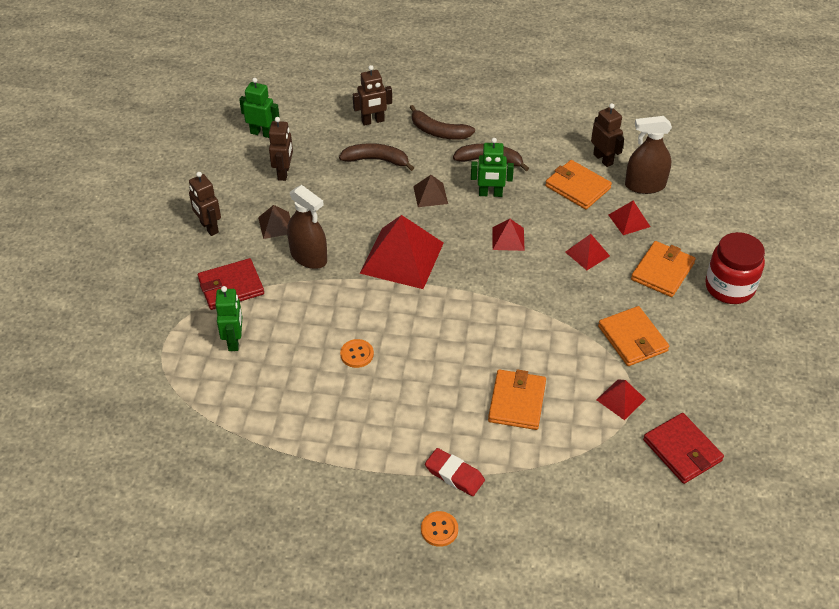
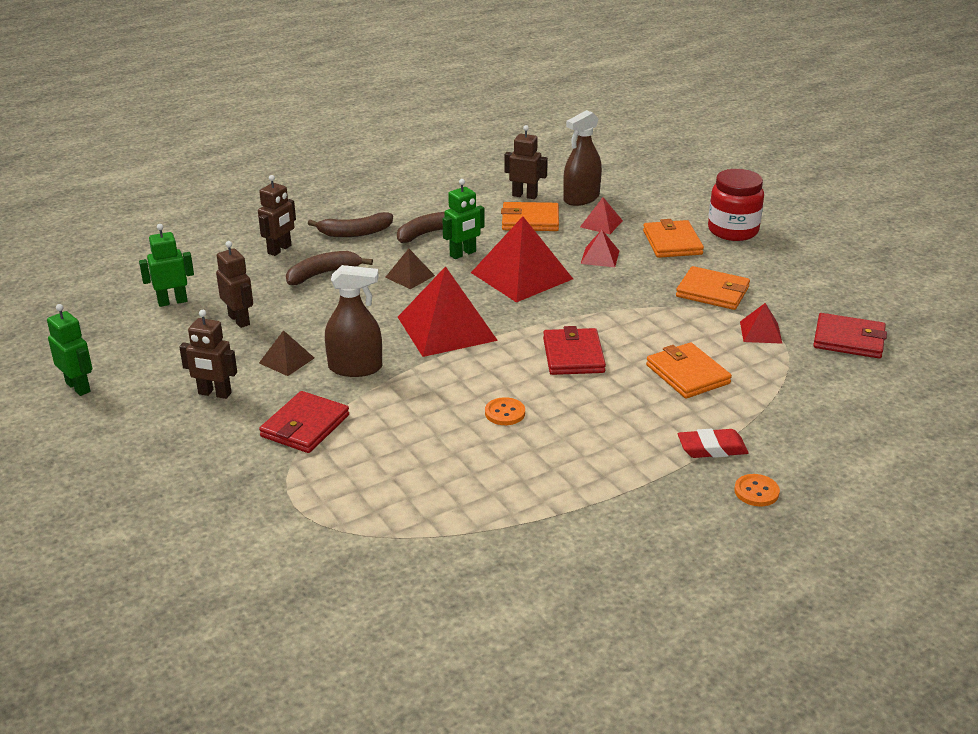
camera: 40 degrees left, 15 degrees down
(234, 341) = (369, 464): green robot -> green robot (78, 387)
(458, 334) = (573, 355): none -> red wallet
(508, 238) = (521, 275): red pyramid -> red pyramid, size x2.07

